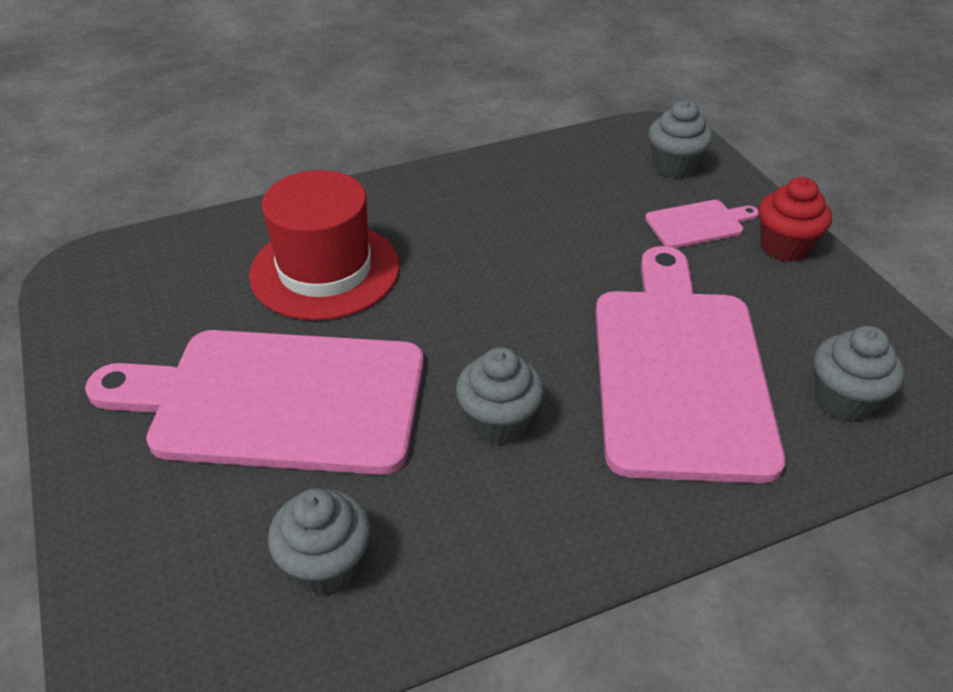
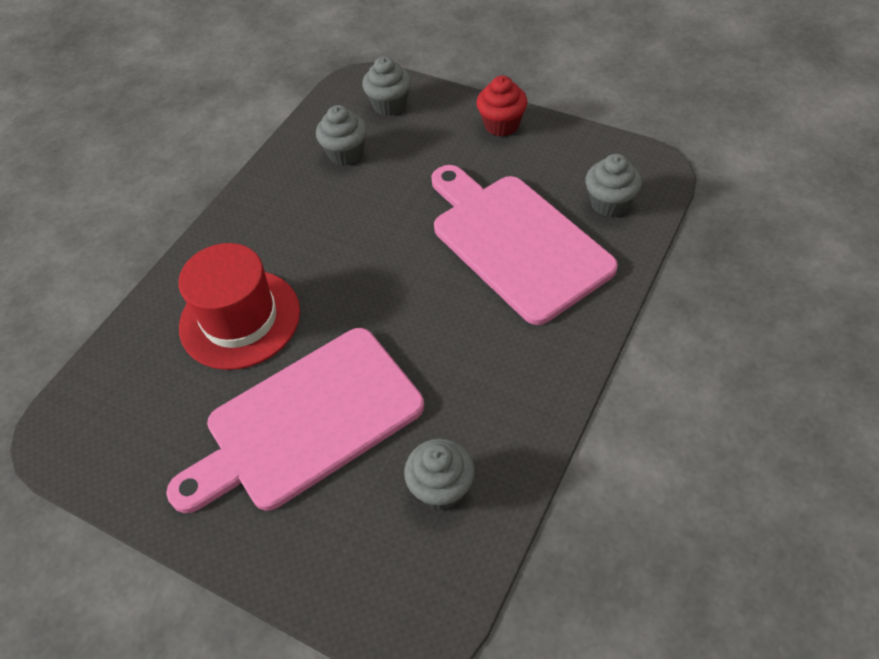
camera: 35 degrees left, 10 degrees up
(499, 422) = (450, 340): grey cupcake -> grey cupcake (345, 153)
(698, 224) = (441, 139): pink cutting board -> none

